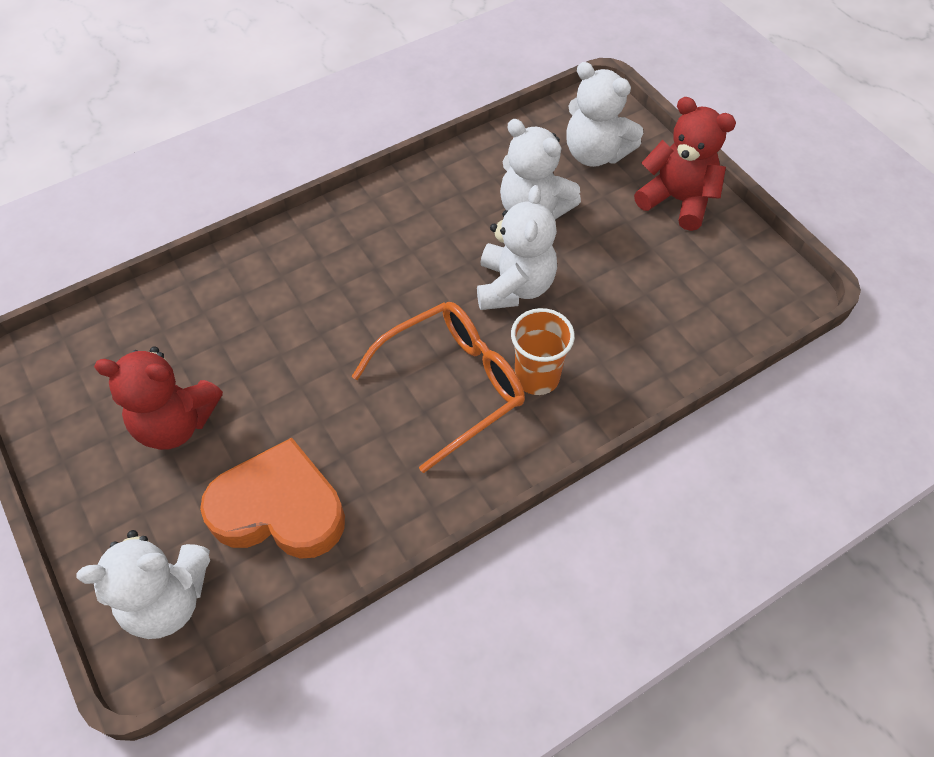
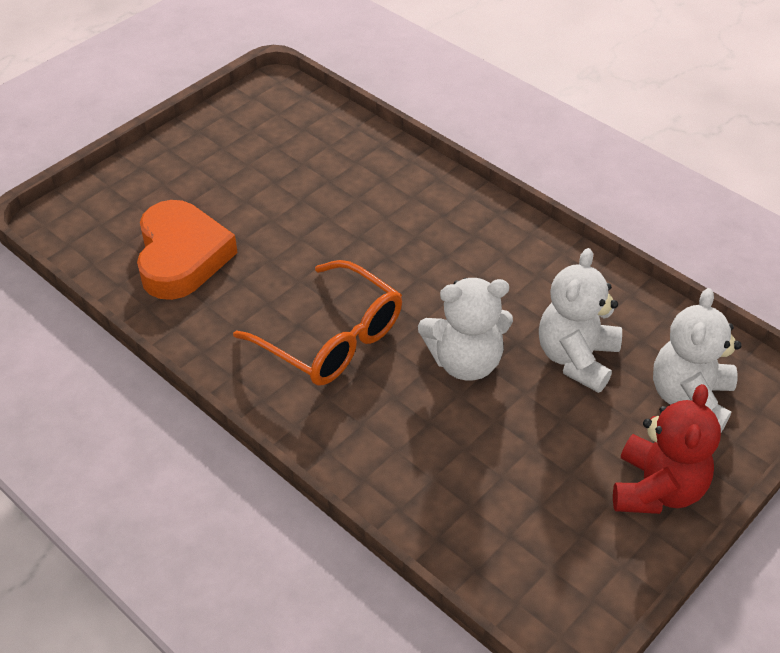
camera: 75 degrees right, 10 degrees down
(167, 599) = (96, 217): white teddy bear -> none
(176, 423) = (244, 178): red teddy bear -> none
(537, 377) = (361, 399): orange cup -> none

